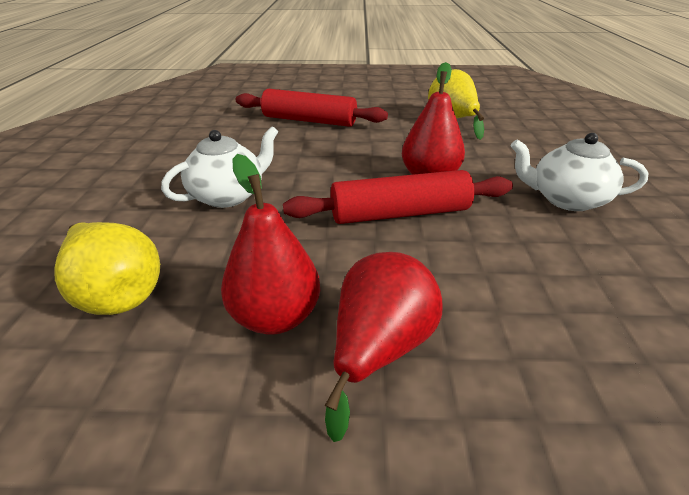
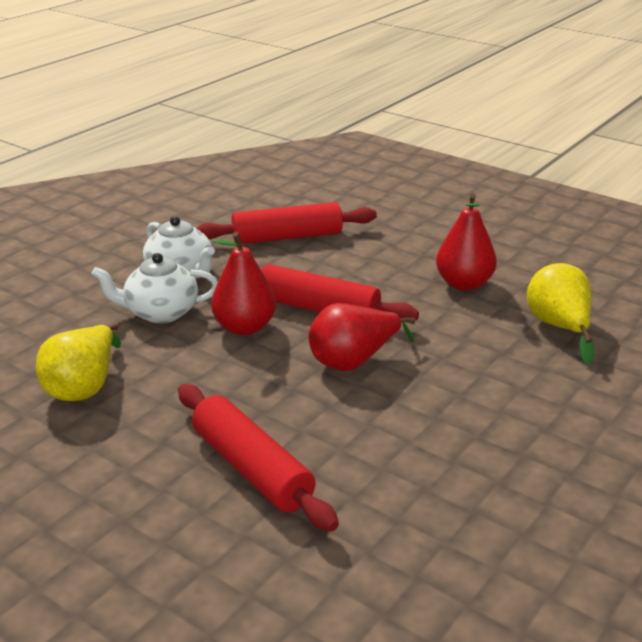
camera: 145 degrees left, 5 degrees down
(228, 195) = (445, 378): white teapot -> white teapot (160, 312)
(379, 350) = (421, 256): red pear -> red pear (354, 361)
(584, 296) = (287, 237): none -> red rolling pin

